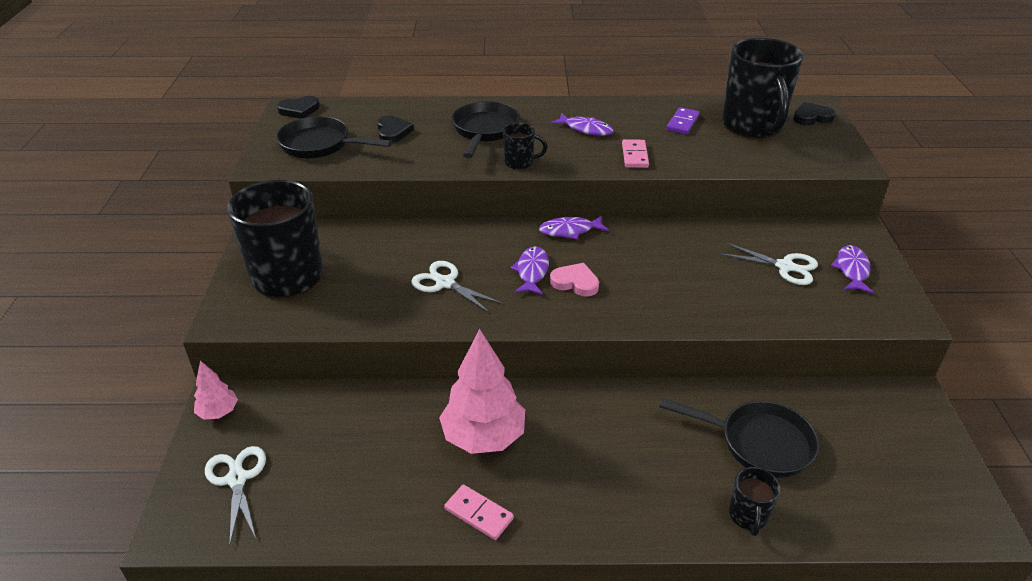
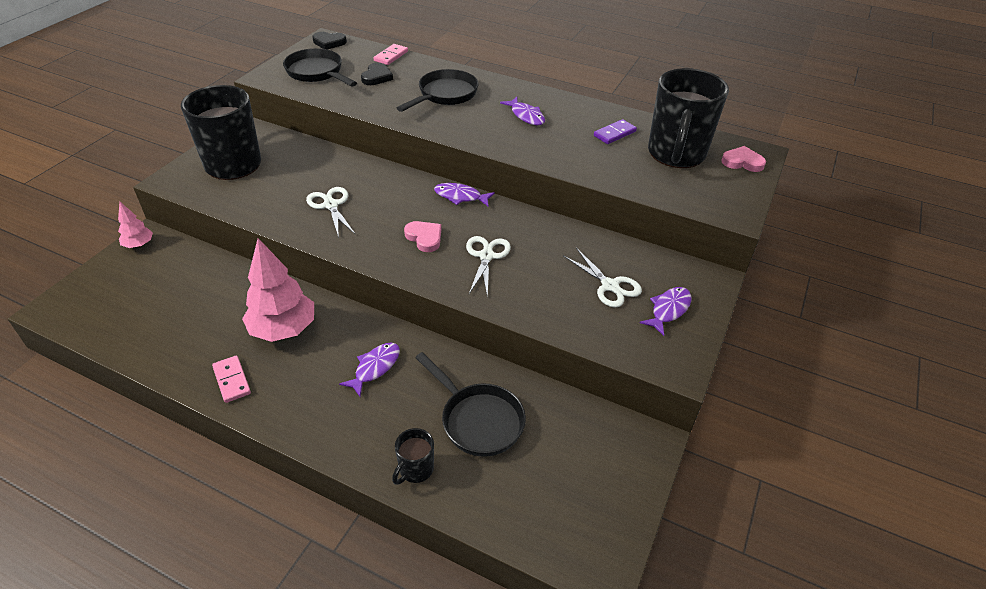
camera: 25 degrees right, 5 degrees up
(237, 479) = (112, 292): white scissors -> white scissors (486, 256)
(520, 162) = (445, 127): black mug -> none
(532, 271) = (400, 218): purple fish -> purple fish (375, 367)
(634, 156) = (543, 149): pink domino -> pink domino (391, 56)
(811, 117) = (742, 162): black heart -> pink heart

